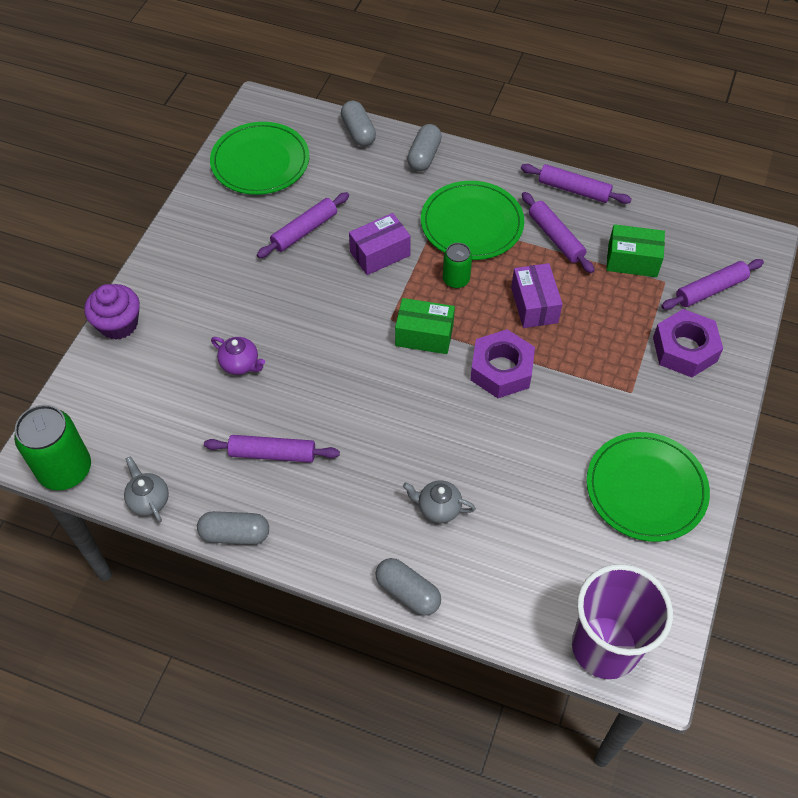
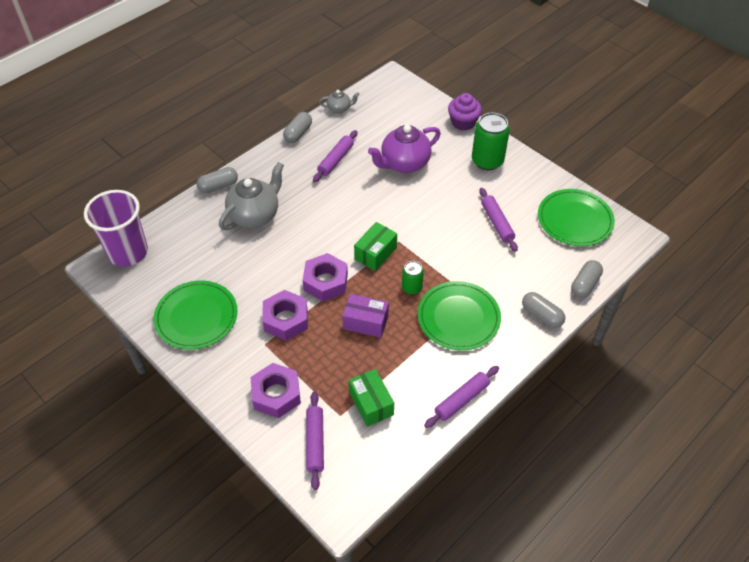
camera: 115 degrees right, 5 degrees down
(65, 470) = (377, 85): green can -> green can (487, 161)
(240, 364) = (404, 163): purple teapot -> purple teapot, size x1.96
(358, 132) = (585, 284): grey capsule -> grey capsule turned 60 degrees counterclockwise
(380, 254) = (456, 255): purple box -> none
(438, 508) = (255, 215): grey teapot -> grey teapot, size x1.96
(555, 238) = (419, 363): purple rolling pin -> none
(583, 386) = (286, 319): none -> purple nut
(632, 260) = (371, 403): green box -> green box turned 60 degrees counterclockwise

